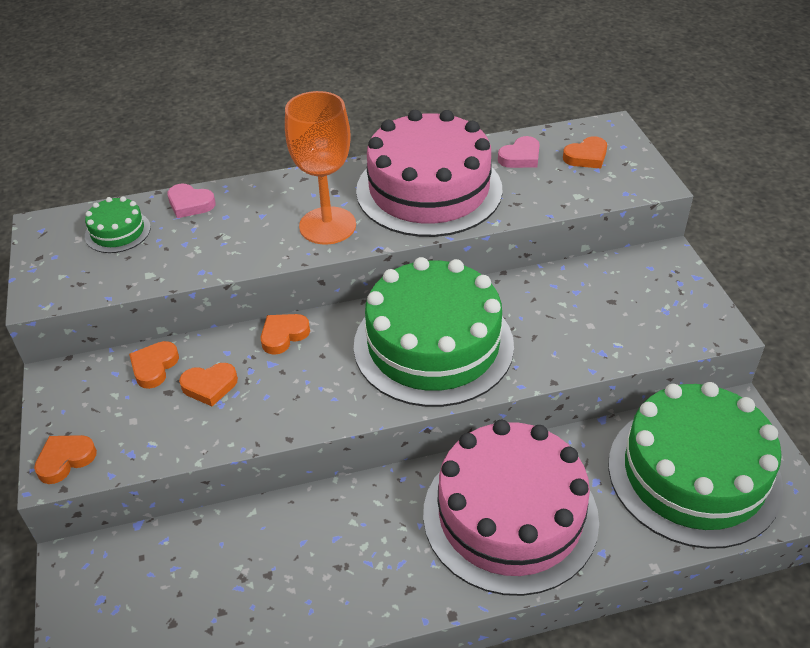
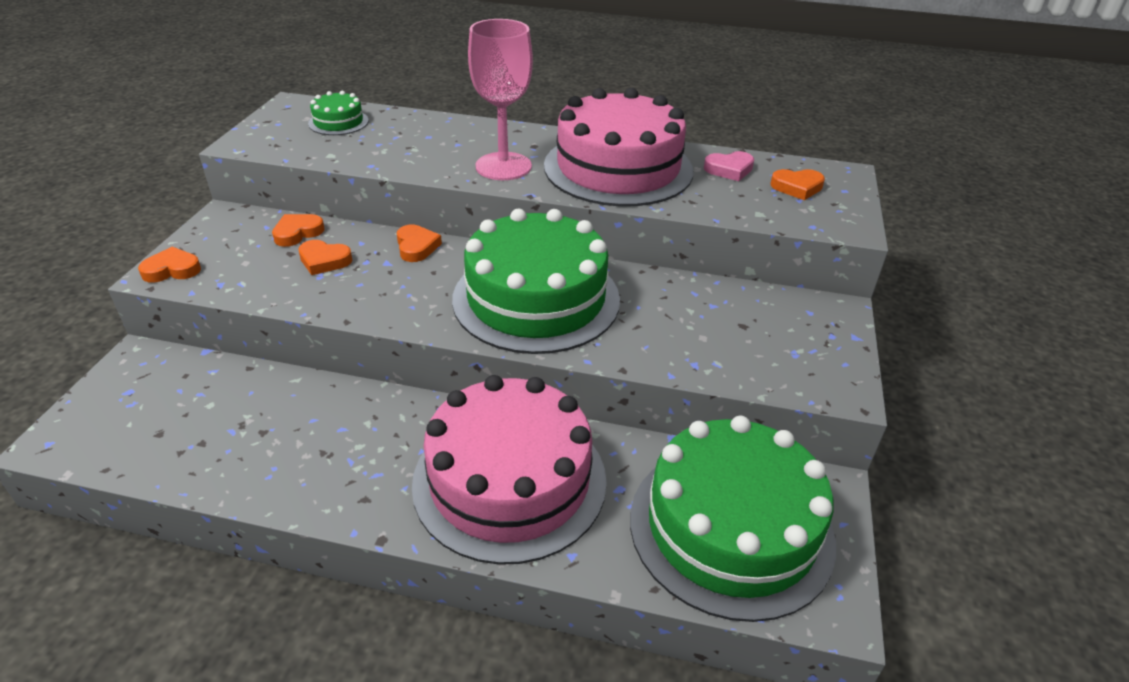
camera: 25 degrees right, 5 degrees down
(190, 204) = (410, 121): pink heart -> none
(283, 335) = (416, 247): orange heart -> orange heart turned 90 degrees clockwise
(327, 226) = (503, 166): orange goblet -> pink goblet

